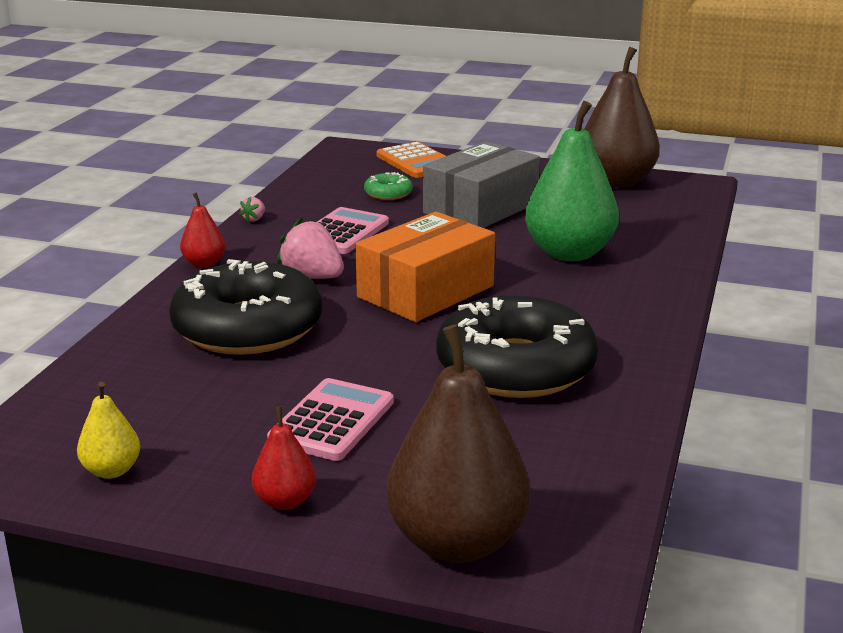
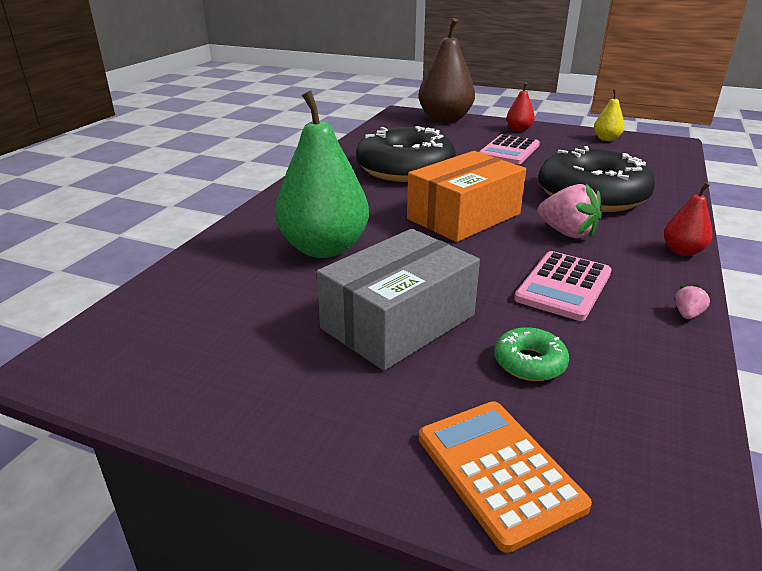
camera: 175 degrees left, 5 degrees up
(616, 182) = (174, 375): brown pear -> none

